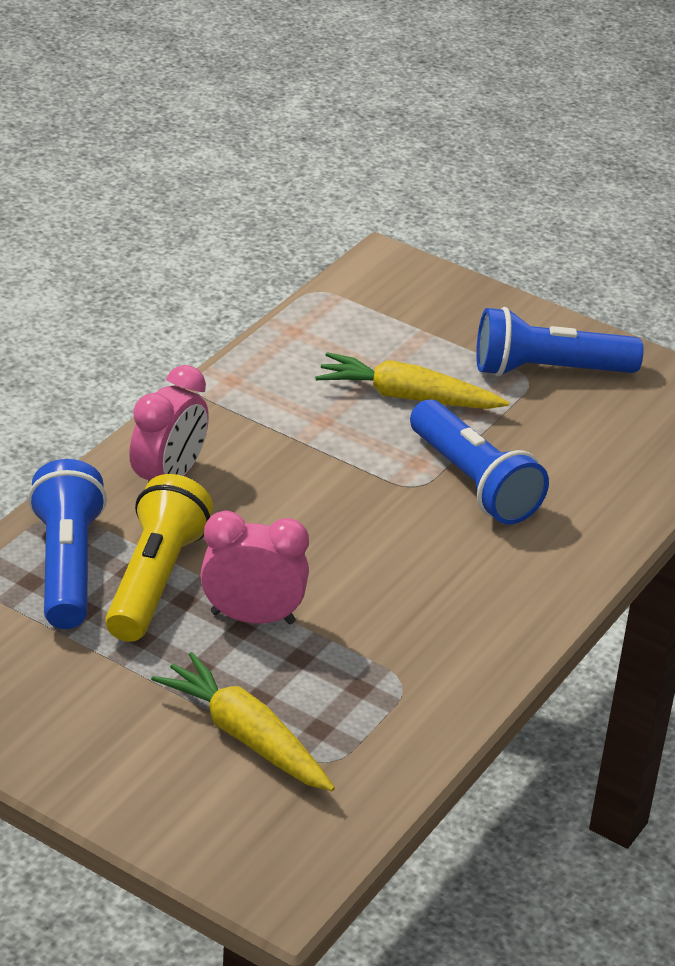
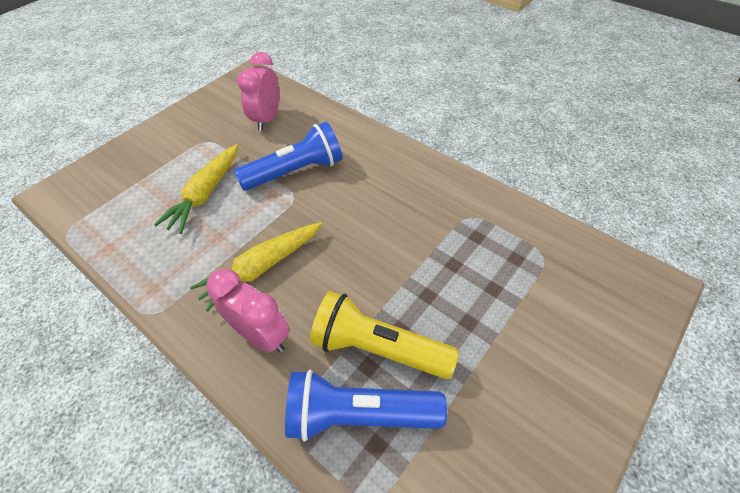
camera: 80 degrees left, 15 degrees up
(245, 736) = (531, 297): yellow carrot -> yellow carrot (262, 268)
(252, 617) = (417, 288): pink clock -> pink clock (267, 119)
(548, 371) = (201, 133): blue flashlight -> none

